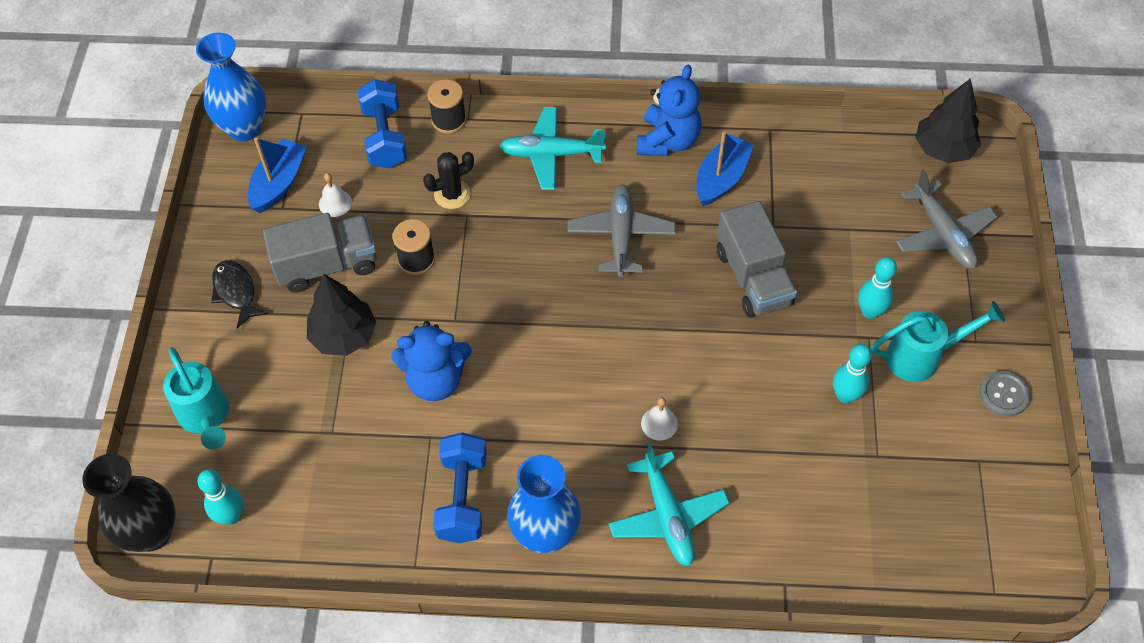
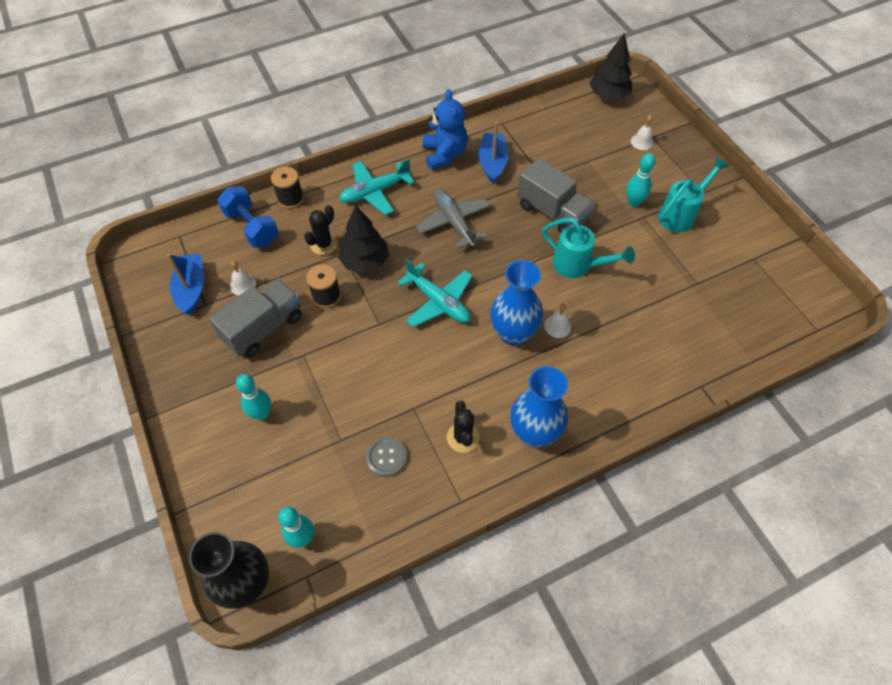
camera: 30 degrees left, 0 degrees up
(206, 417) = (238, 476): turquoise watering can -> turquoise watering can (578, 266)
(236, 292) = (205, 377): black fish -> none
(244, 128) = (141, 263): blue vase -> blue vase (513, 333)
(344, 336) = (307, 370): black tree -> black tree (365, 261)
(435, 380) = (392, 368): blue teddy bear -> none
(462, 497) = (463, 437): blue dumbbell -> black cactus
(667, 516) = (602, 381): turquoise plane -> turquoise plane (438, 302)
(845, 395) = (654, 257): turquoise bowling pin -> turquoise bowling pin (261, 413)
(942, 234) = (642, 142): grey plane -> white bell
(1003, 394) = (739, 215): grey button -> grey button (386, 457)

